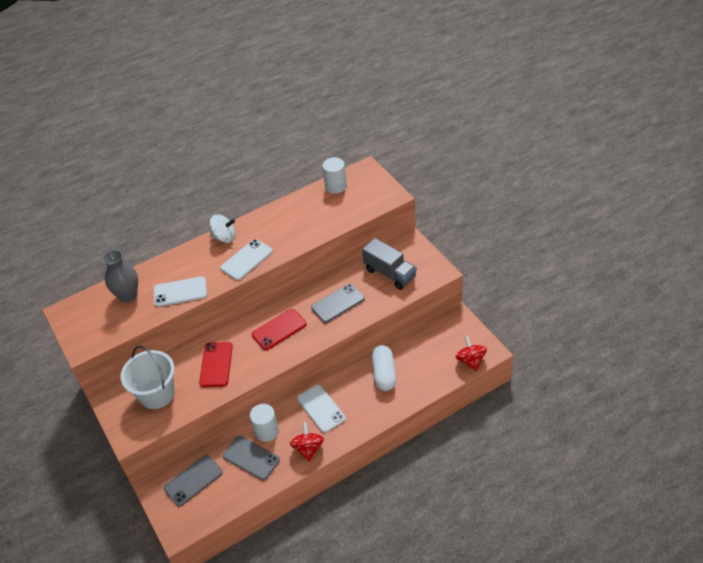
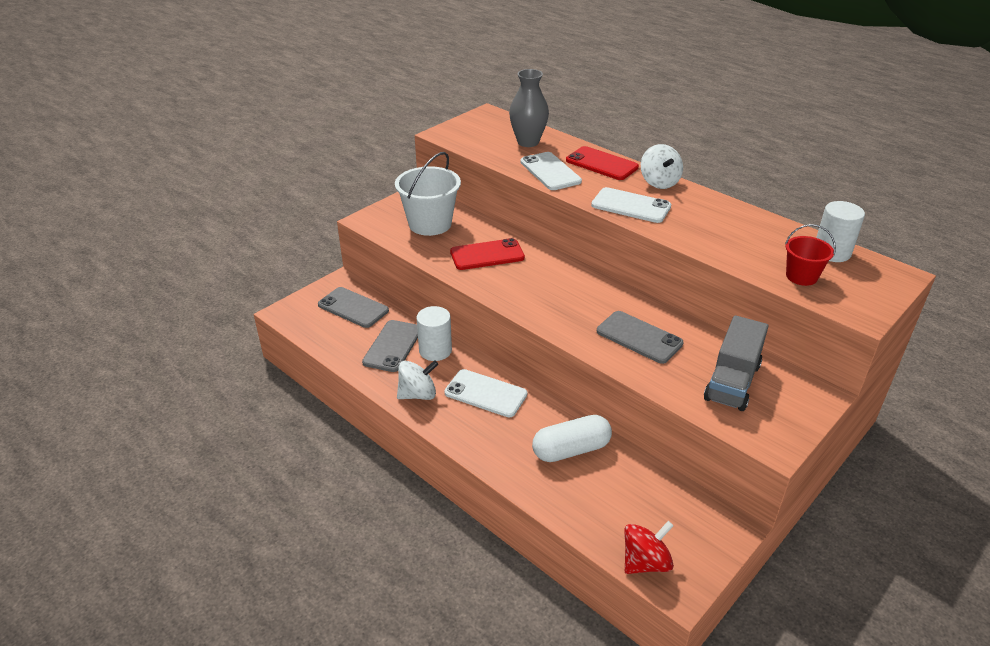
camera: 70 degrees right, 10 degrees down
(279, 329) = (564, 292): red phone -> red phone (601, 164)
(308, 448) = (418, 394): red spinning top -> white spinning top
(321, 408) = (485, 393): white phone -> white phone turned 75 degrees clockwise
(353, 207) = (801, 276): none -> red bucket

